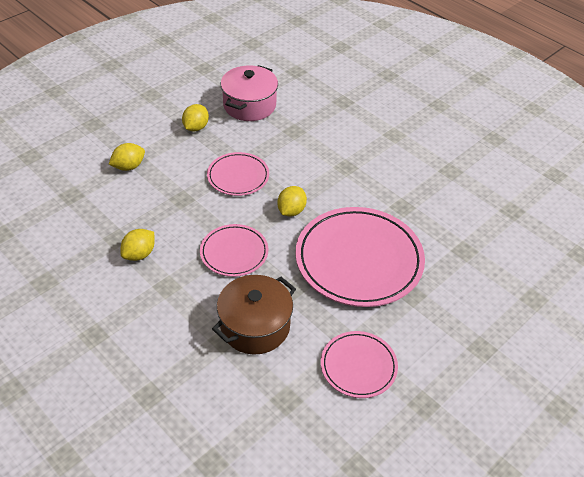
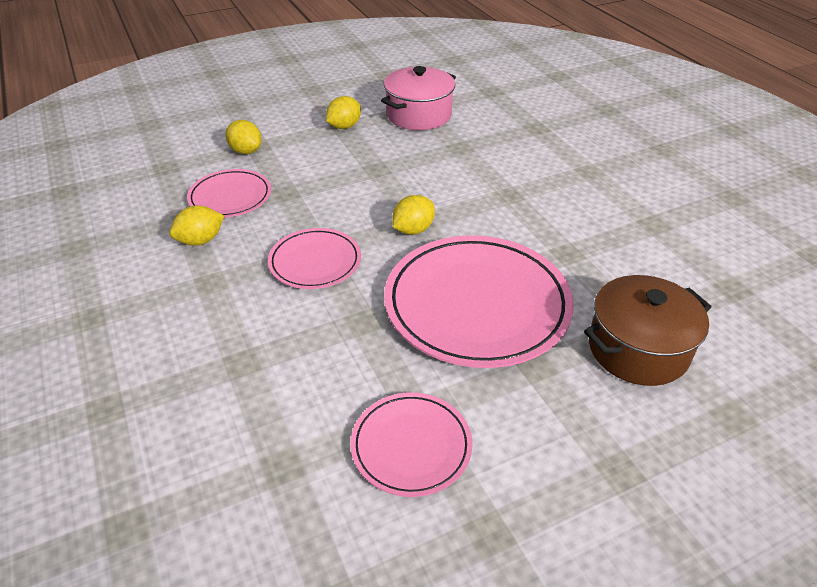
camera: 20 degrees right, 5 degrees down
(129, 166) = (246, 151): yellow lemon -> yellow lemon turned 60 degrees clockwise
(238, 176) = (366, 182): pink plate -> pink plate (230, 197)
(255, 326) = (293, 355): brown pot -> brown pot (638, 349)

